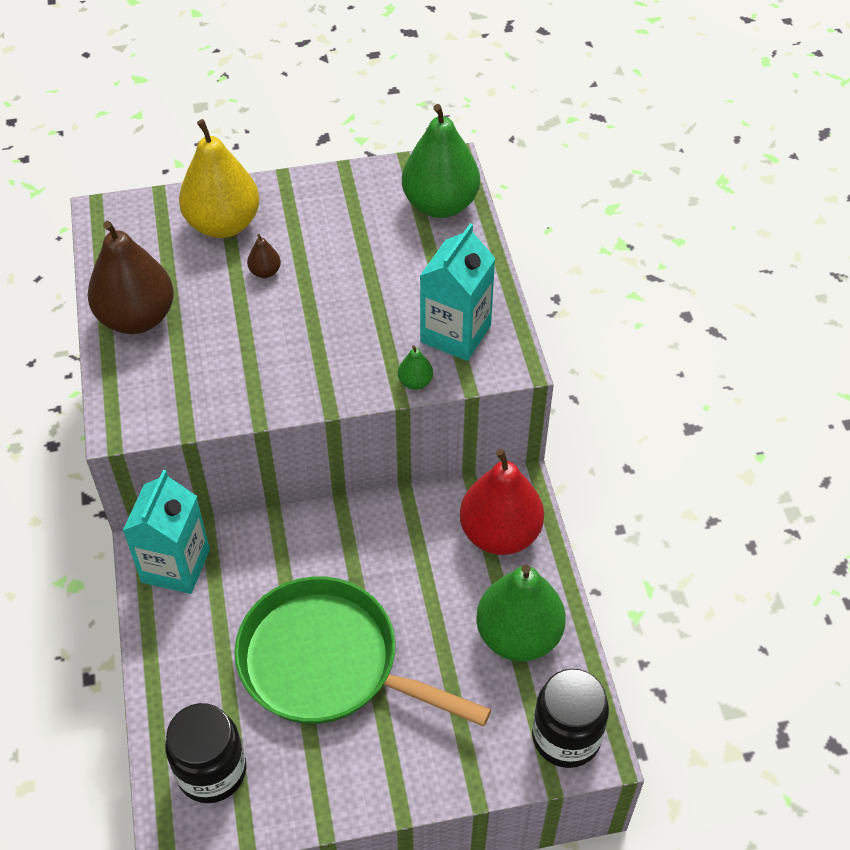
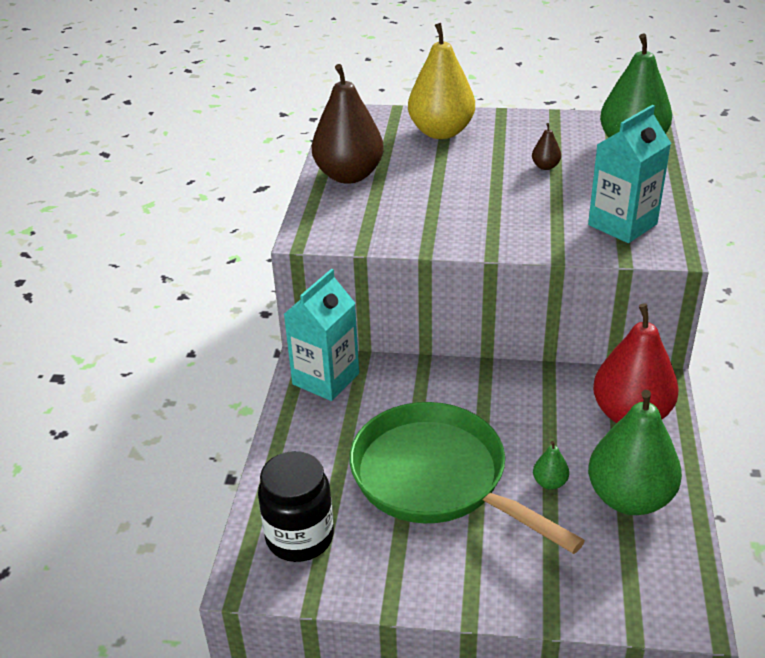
camera: 20 degrees right, 15 degrees down
(265, 272) = (465, 163): brown pear -> brown pear (545, 166)
(415, 382) = (575, 250): green pear -> green pear (549, 483)
(566, 737) = (659, 595): black jar -> none

